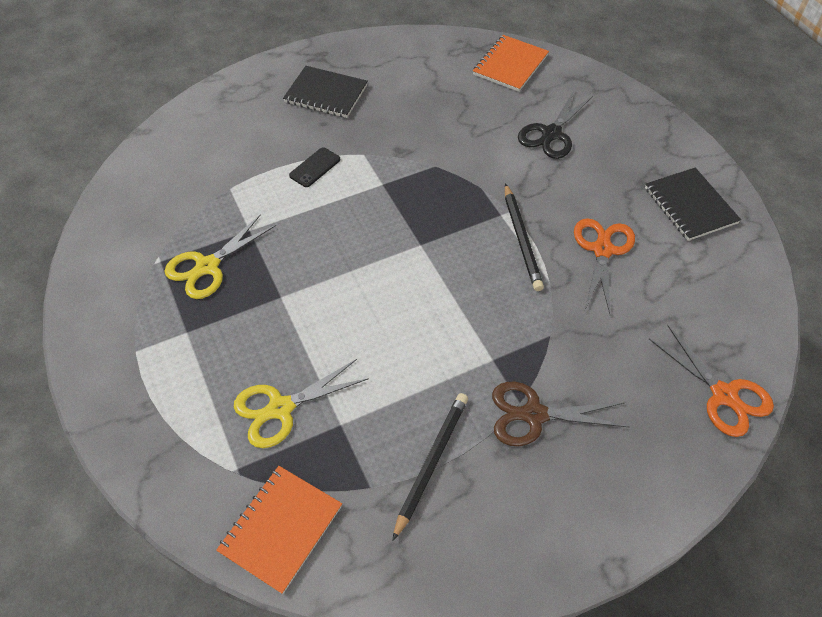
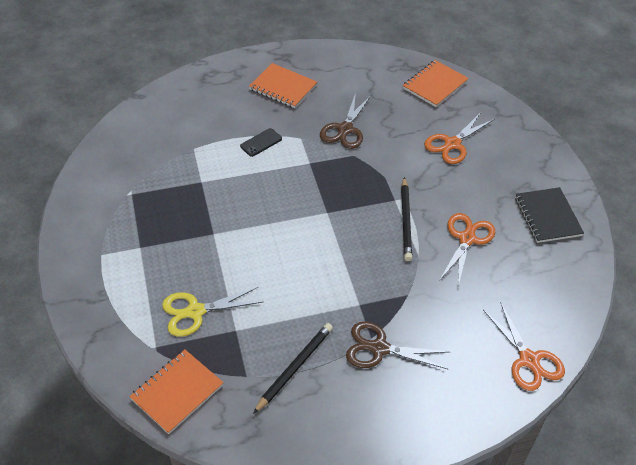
camera: 10 degrees right, 5 degrees down
(207, 266) = (165, 203): yellow scissors -> none
(326, 94) = (283, 87): black notebook -> orange notebook
(416, 135) = (345, 129): none -> brown scissors
(551, 134) = (452, 144): black scissors -> orange scissors

